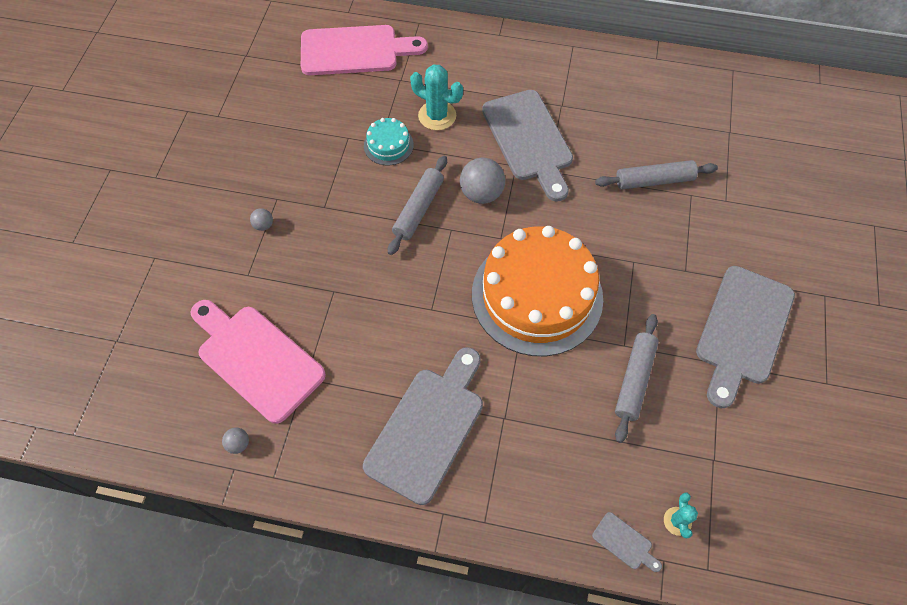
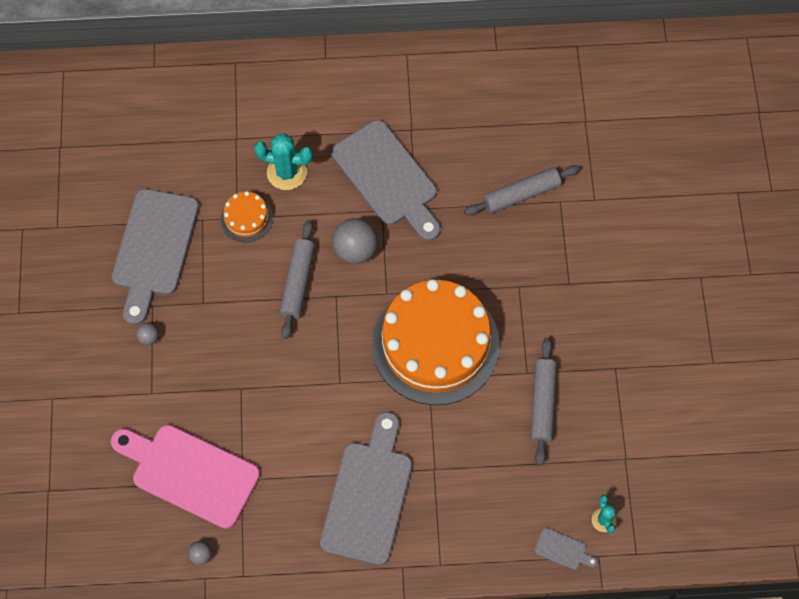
camera: 15 degrees left, 5 degrees up
(355, 51) = (177, 114): pink cutting board -> none
(388, 145) = (246, 218): turquoise cake -> orange cake
(742, 330) = (631, 330): grey cutting board -> grey cutting board (154, 248)

